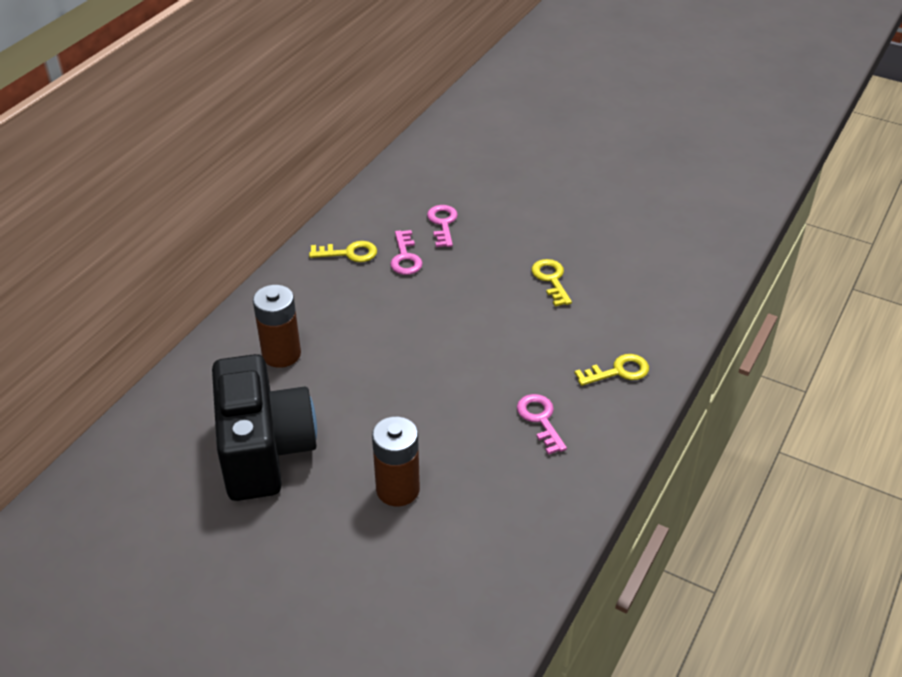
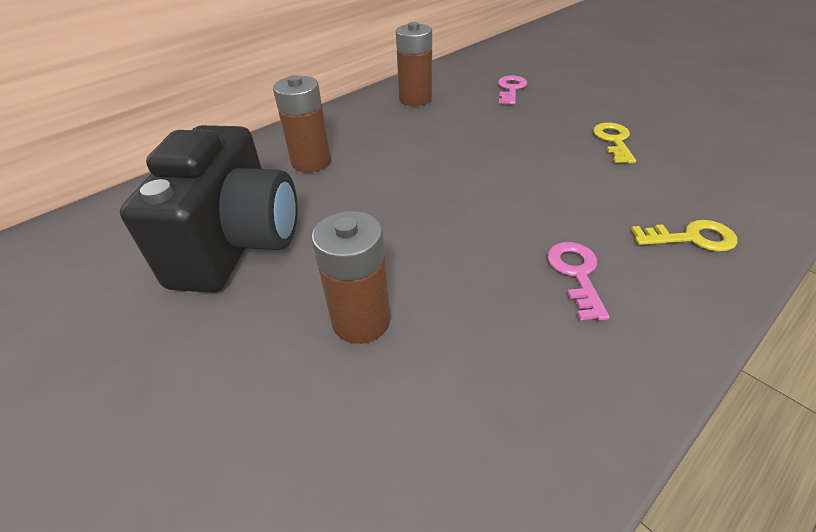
camera: 20 degrees right, 0 degrees up
(349, 253) = (415, 99): yellow key -> brown battery
(405, 257) = (466, 107): pink key -> none

